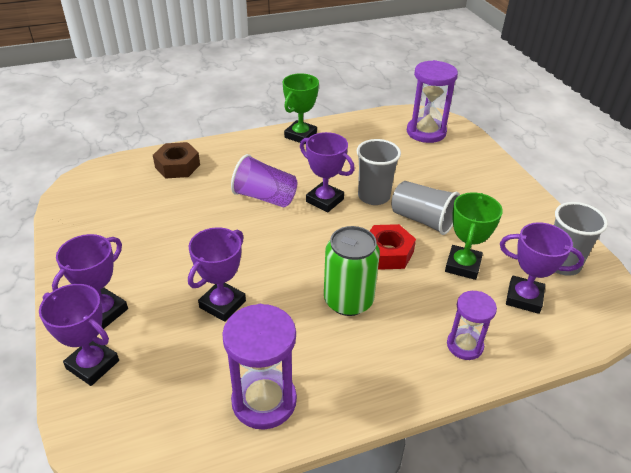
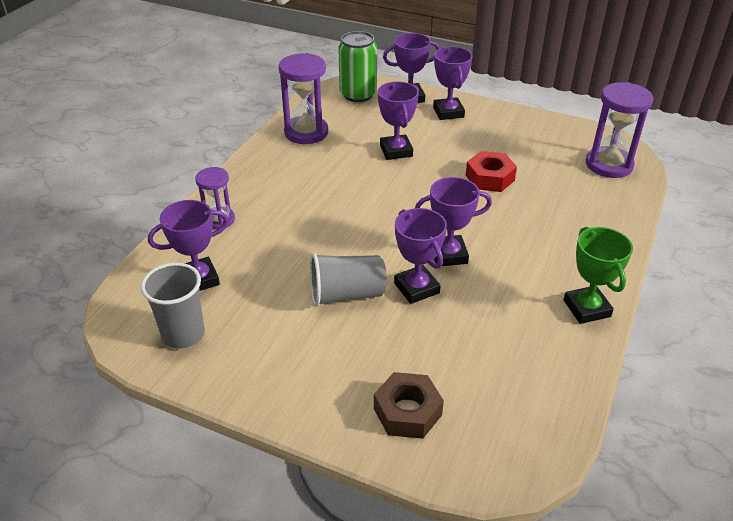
camera: 135 degrees right, 0 degrees up
(177, 166) = (602, 202): brown nut -> brown nut (407, 412)
(265, 197) = (494, 225): purple cup -> none
(348, 300) = (325, 198): green can -> green can (358, 94)
(374, 196) = (416, 288): grey cup -> purple trophy
(388, 253) = (339, 246): red nut -> red nut (489, 178)
(426, 132) = (484, 427): purple hourglass -> purple hourglass (609, 165)
(463, 265) = (270, 274): green trophy -> none

